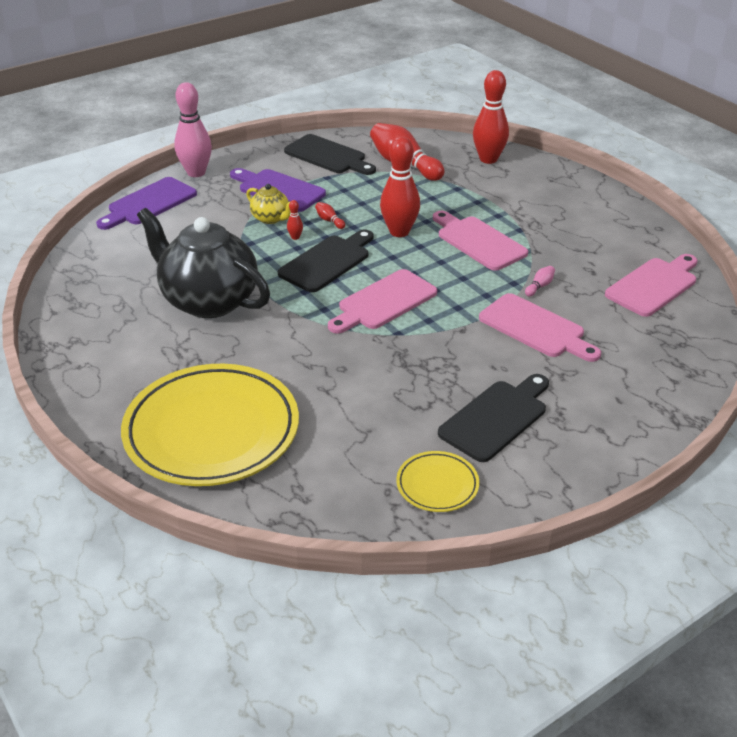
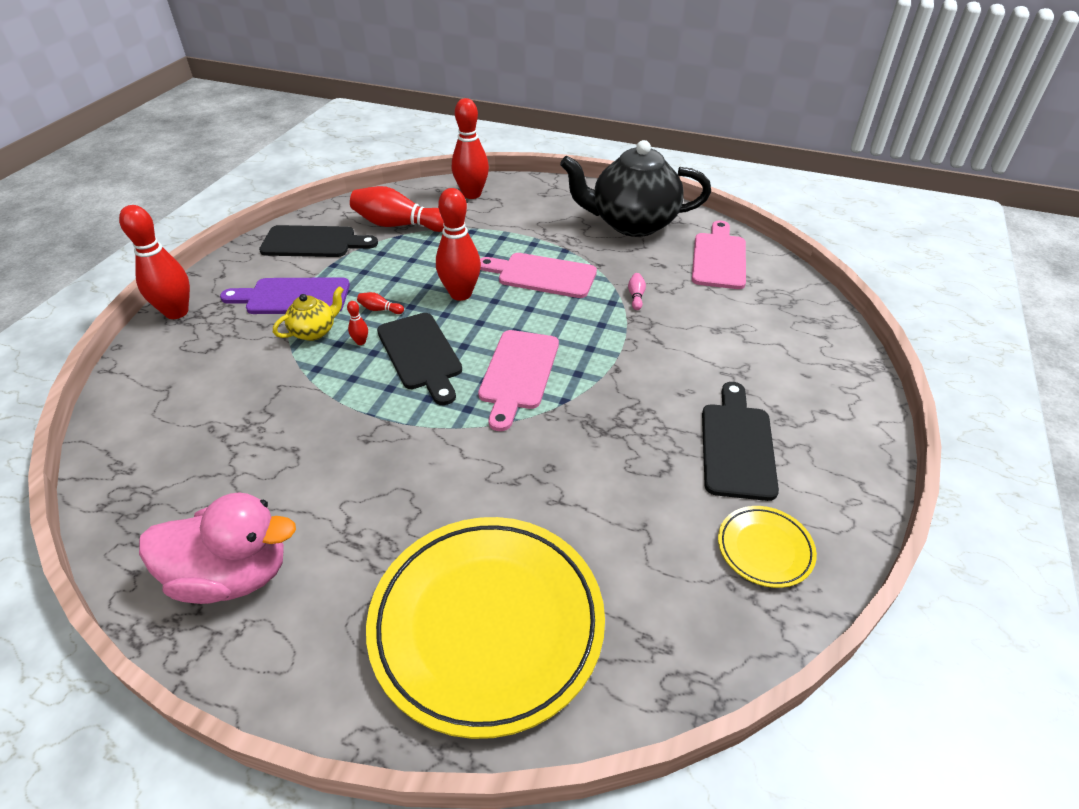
camera: 35 degrees left, 5 degrees up
(100, 338) = (233, 575): none -> pink duck
(149, 203) = (147, 371): purple cutting board -> none
(196, 173) = (176, 312): pink bowling pin -> red bowling pin
(208, 301) = (330, 459): black teapot -> black teapot (632, 224)
(271, 218) = (314, 331): yellow teapot -> yellow teapot turned 45 degrees counterclockwise
(327, 262) = (421, 355): black cutting board -> black cutting board turned 150 degrees clockwise
(535, 328) = (674, 338): pink cutting board -> none

